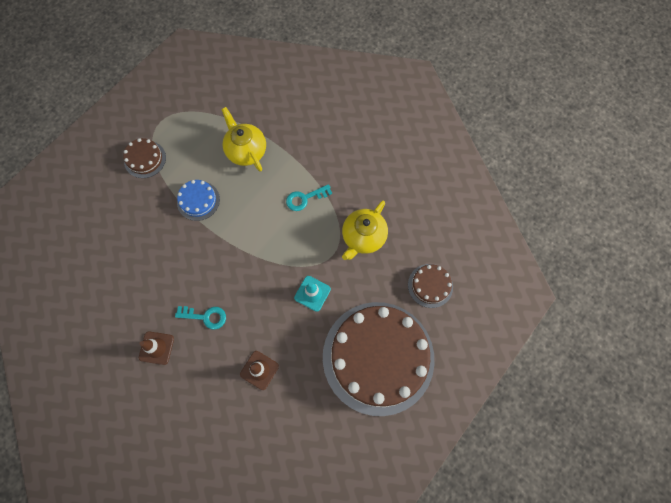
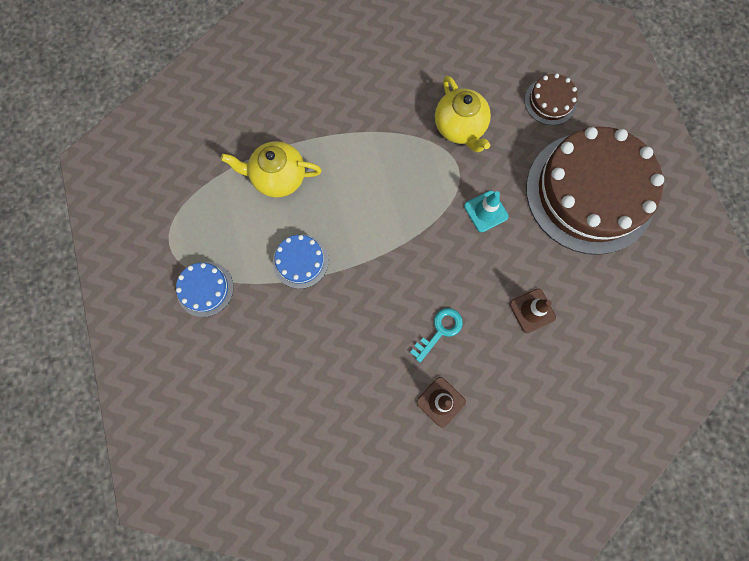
camera: 55 degrees left, 5 degrees up
(145, 159) = (205, 289): brown cake -> blue cake
(305, 198) = (378, 154): turquoise key -> none

